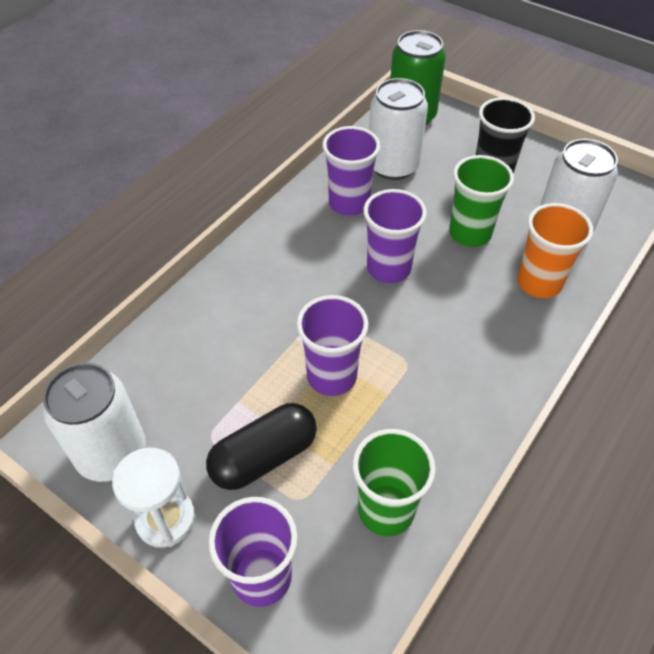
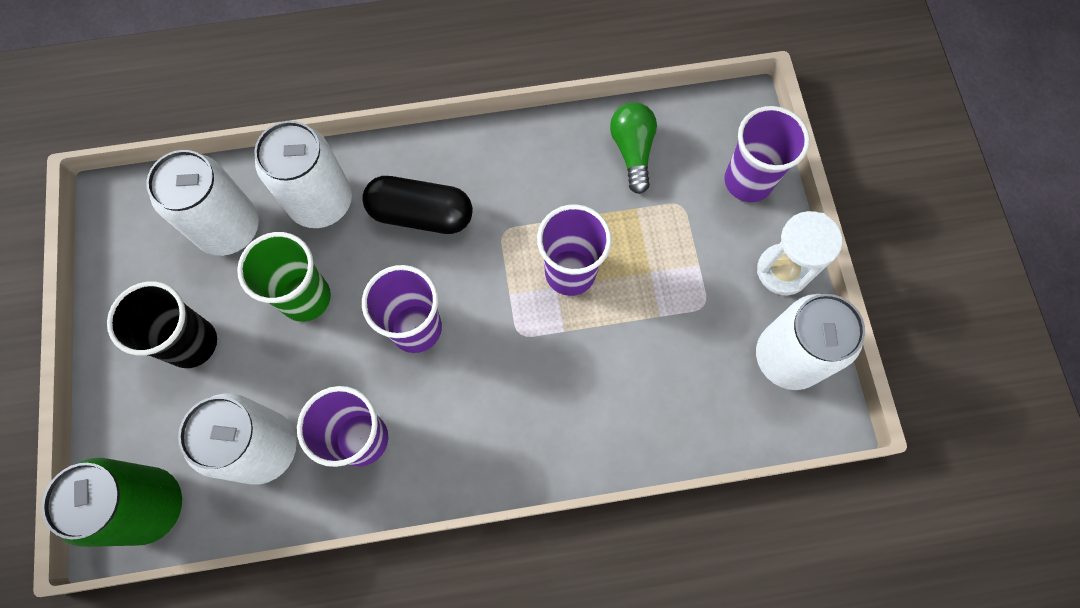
camera: 135 degrees left, 20 degrees up
(264, 457) = (679, 255): black capsule -> black capsule (421, 214)
(386, 510) = (632, 151): green cup -> green light bulb
(539, 282) = (321, 201): orange cup -> white can

